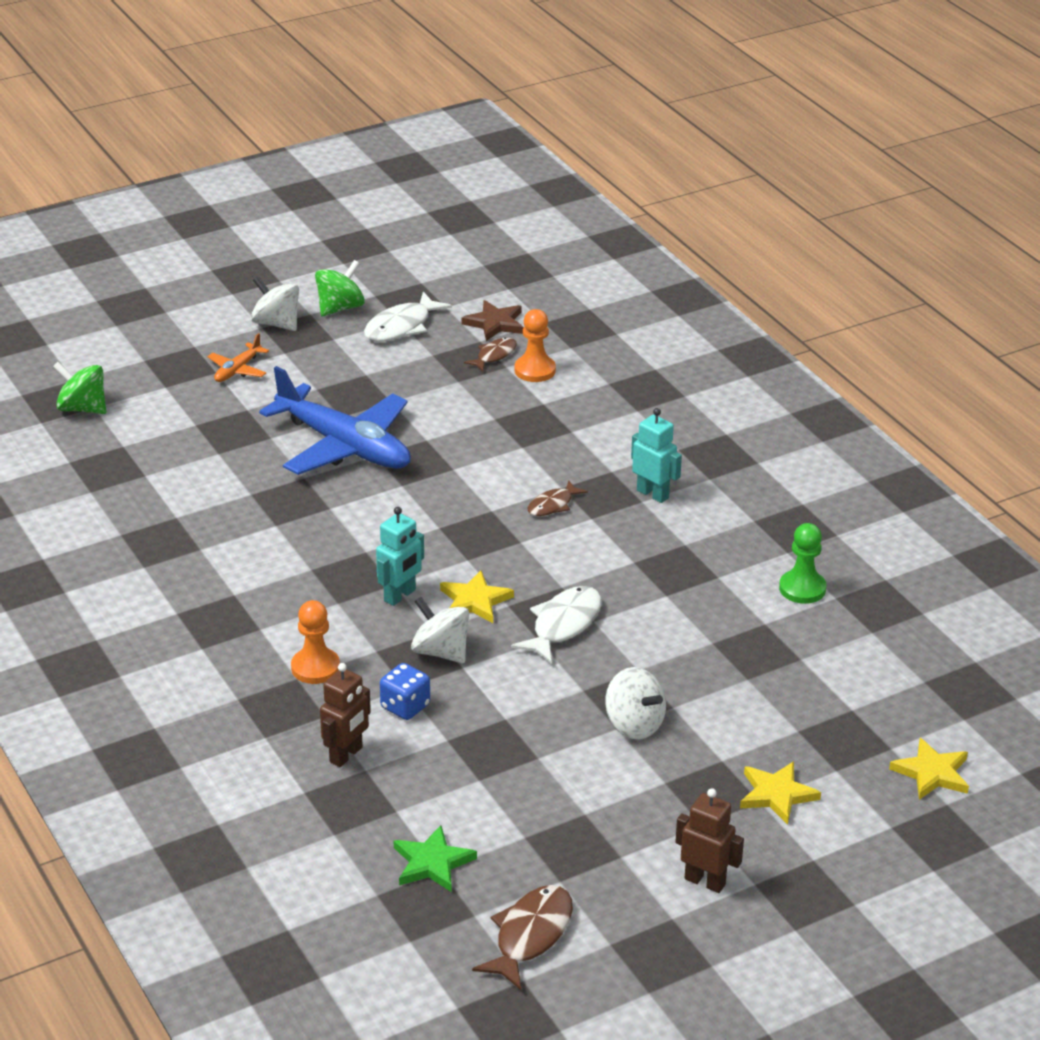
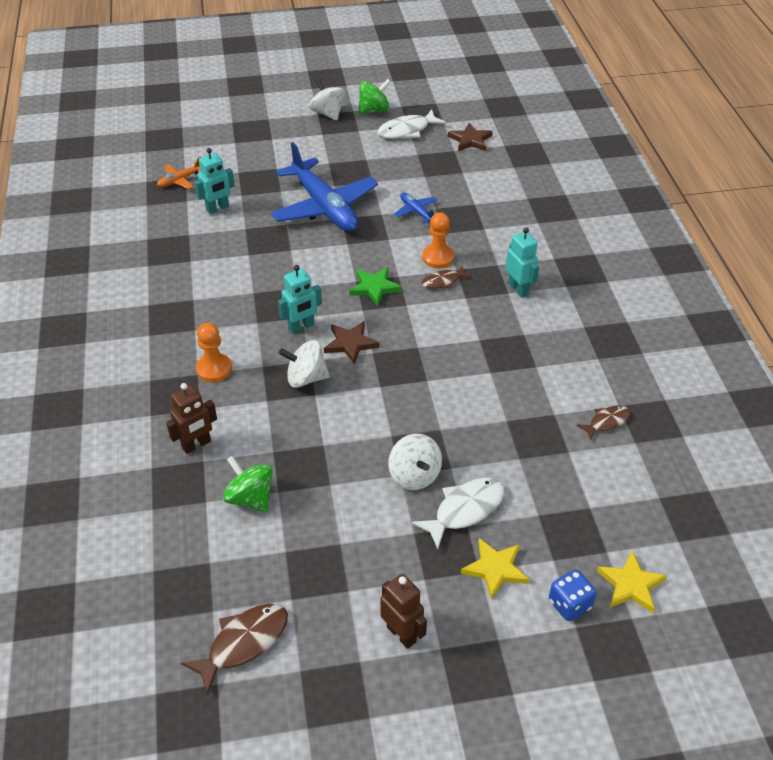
camera: 20 degrees right, 10 degrees up
(82, 408) = (175, 147): green spinning top -> green spinning top (250, 498)
(196, 477) = (218, 208): none -> turquoise robot
(237, 370) = (286, 140): orange plane -> orange plane (180, 180)
(405, 706) = (258, 416): blue dice -> blue dice (569, 604)
(432, 863) = (207, 554): green star -> green star (374, 287)
(440, 652) = (306, 378): white spinning top -> white spinning top turned 60 degrees counterclockwise
(471, 428) = (416, 211): none -> blue plane
(474, 601) = (350, 343): yellow star -> brown star
(494, 355) = (458, 162): brown fish -> brown fish (606, 422)
(535, 370) = (480, 179): orange pawn -> orange pawn (438, 258)
(563, 625) = (403, 378): white fish -> white fish (465, 510)
(802, 589) = (596, 392): green pawn -> none

